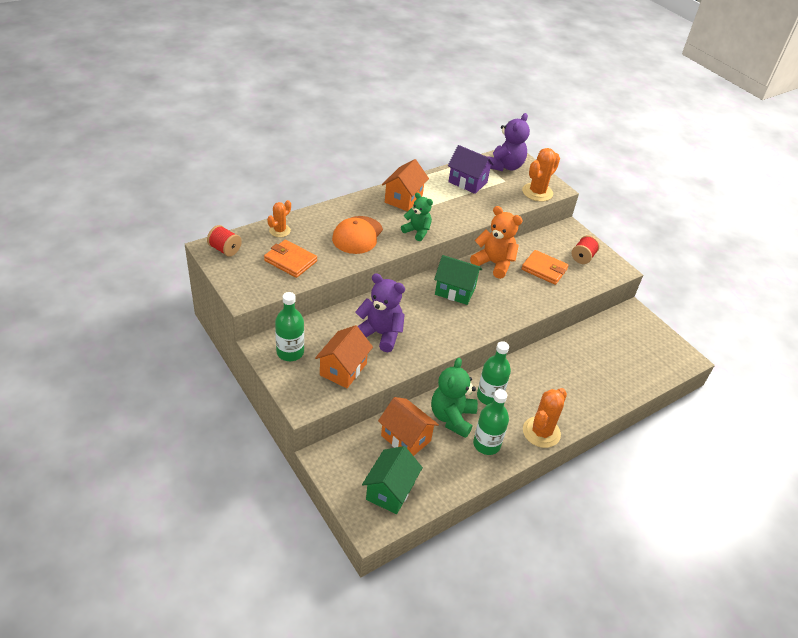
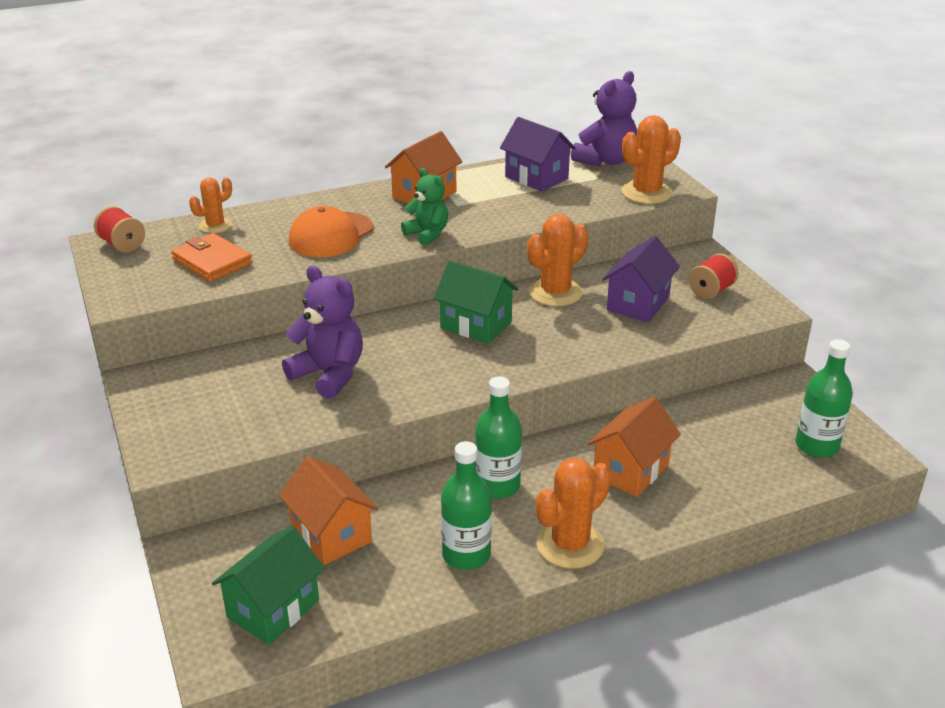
camera: 15 degrees right, 10 degrees down
(290, 352) = (176, 390): green bottle -> green bottle (816, 446)
(343, 369) = (248, 417): orange house -> orange house (630, 470)
(452, 417) = (421, 511): green teddy bear -> none
(494, 263) = (555, 292): orange teddy bear -> orange cactus
(544, 269) = (638, 304): orange wallet -> purple house

